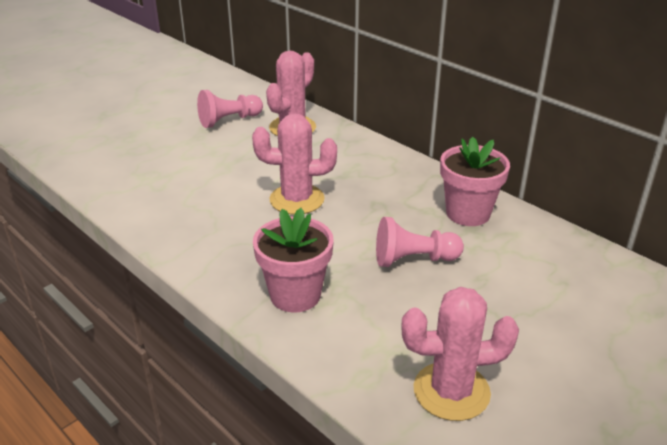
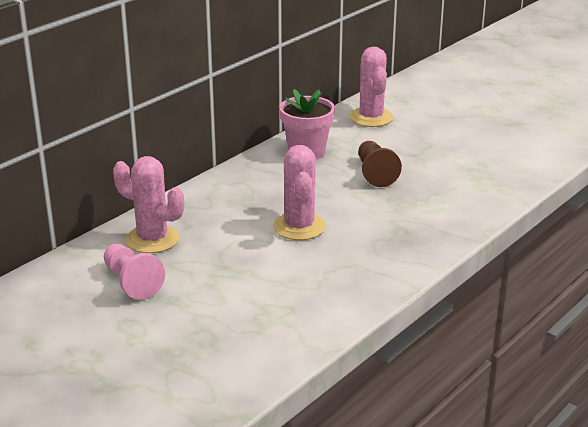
camera: 95 degrees left, 5 degrees down
(295, 295) = (435, 218): pink flower pot -> none
(413, 259) = (375, 173): pink pawn -> brown pawn
(451, 391) = (503, 163): pink cactus -> pink cactus (371, 118)

